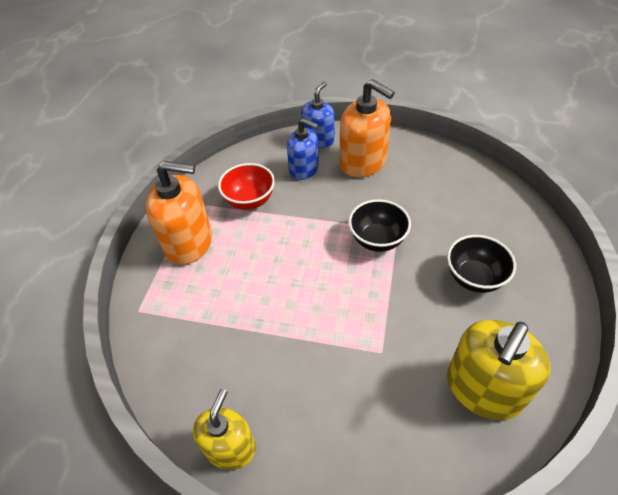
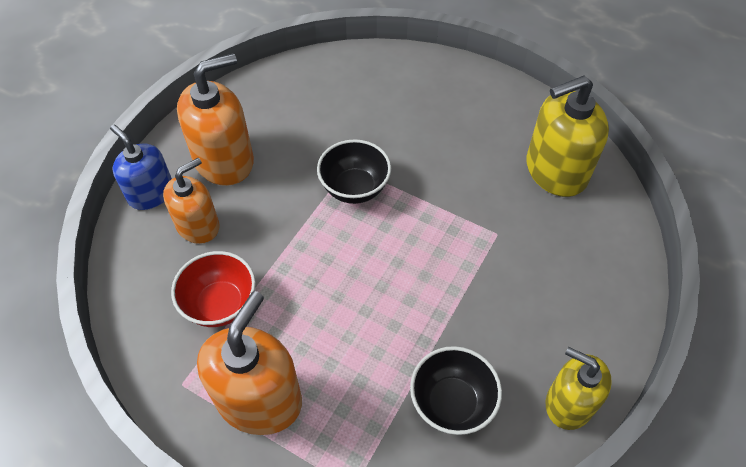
camera: 75 degrees left, 5 degrees up
(304, 169) = (198, 225): blue soap dispenser -> orange soap dispenser
(474, 278) = (438, 129): black bowl -> black bowl (451, 403)
(483, 389) = (555, 171): yellow soap dispenser -> yellow soap dispenser turned 105 degrees clockwise

